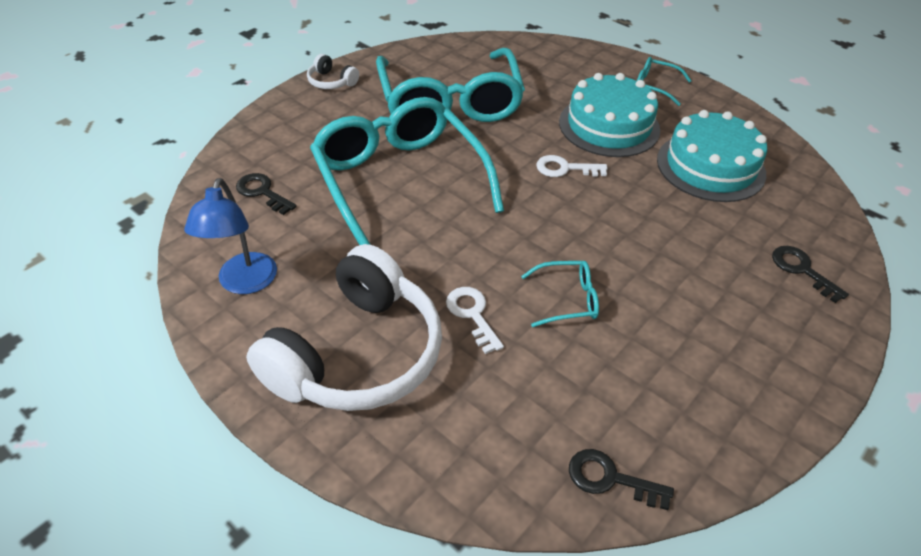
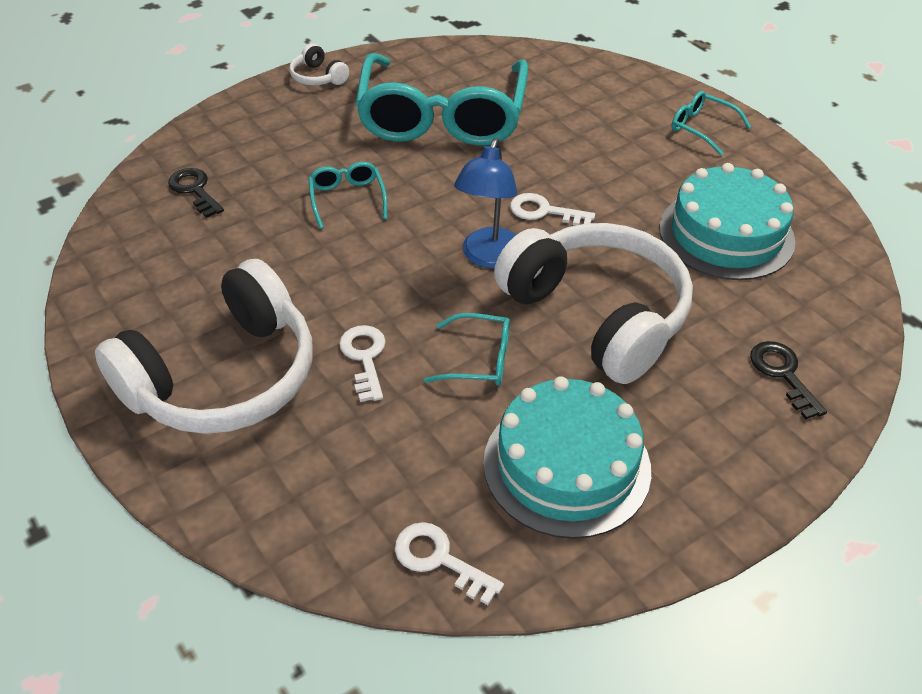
camera: 15 degrees right, 0 degrees up
(244, 283) = (138, 283): blue lamp -> blue lamp (489, 257)
(400, 181) = (347, 199): turquoise glasses -> turquoise glasses, size x0.40
(609, 126) = (621, 168): turquoise cake -> turquoise cake (566, 465)
(611, 479) = (440, 560): black key -> white key
(643, 246) = (597, 315): none -> white headphones

